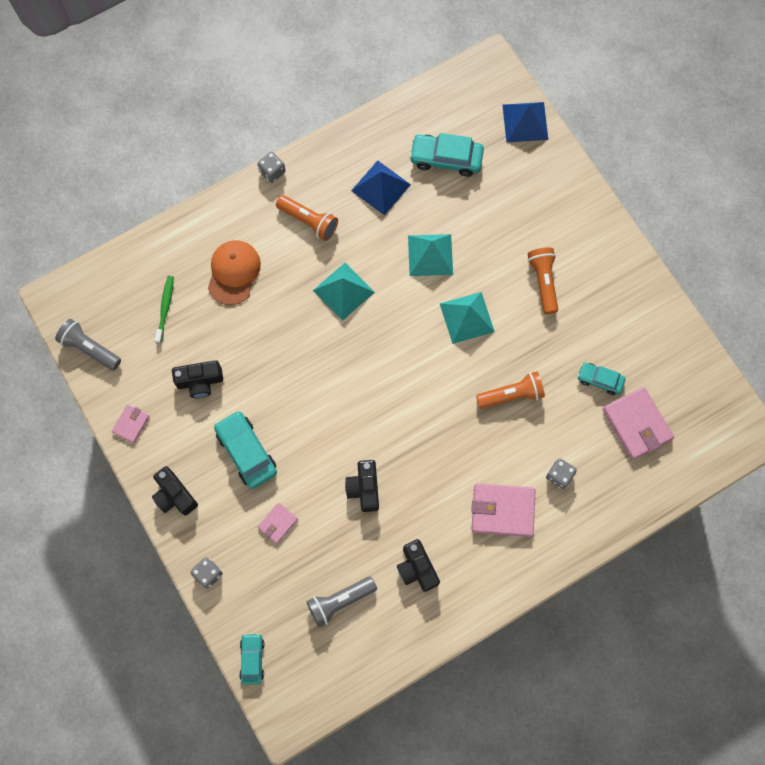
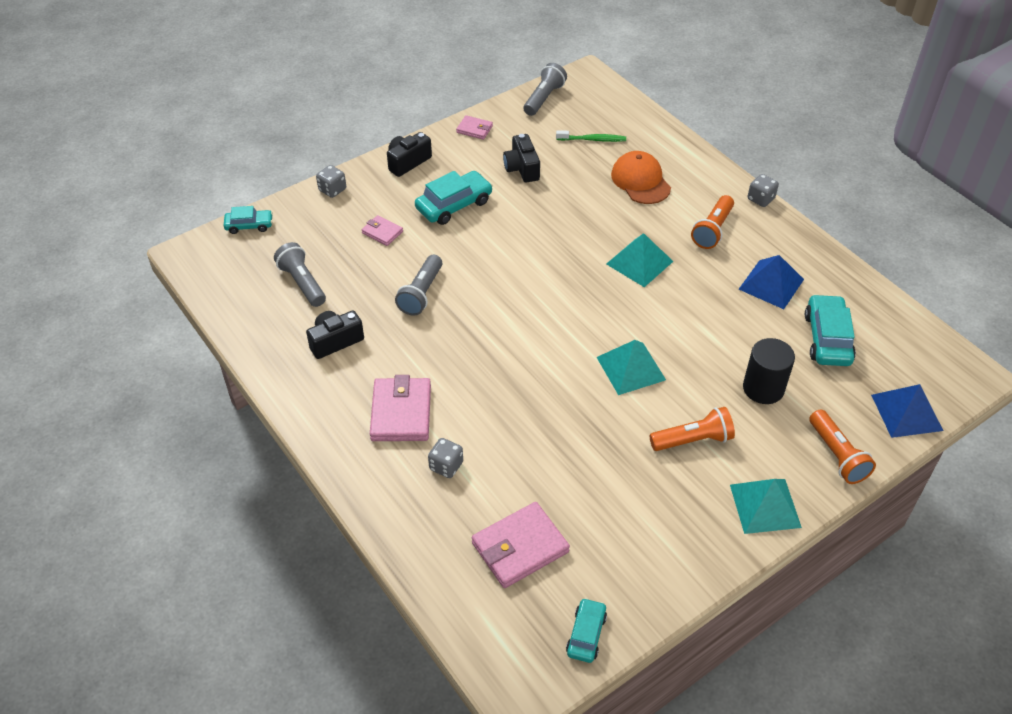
camera: 85 degrees right, 25 degrees down
(233, 272) = (640, 181): orange cap -> orange cap turned 120 degrees counterclockwise
(364, 488) = (421, 293): black camera -> grey flashlight
(430, 255) = (701, 331): turquoise pyramid -> turquoise pyramid (765, 506)
(495, 219) = (763, 388): none -> black cylinder
(511, 395) = (542, 415): orange flashlight -> orange flashlight (837, 455)
(600, 380) = (574, 504): turquoise car -> turquoise car (586, 634)

